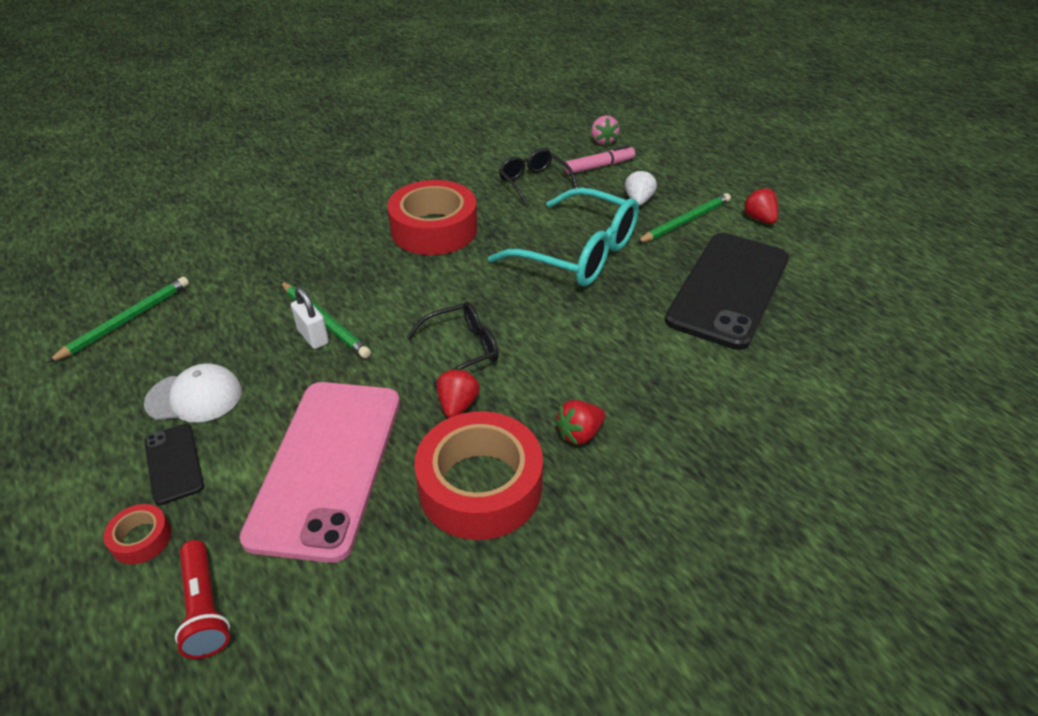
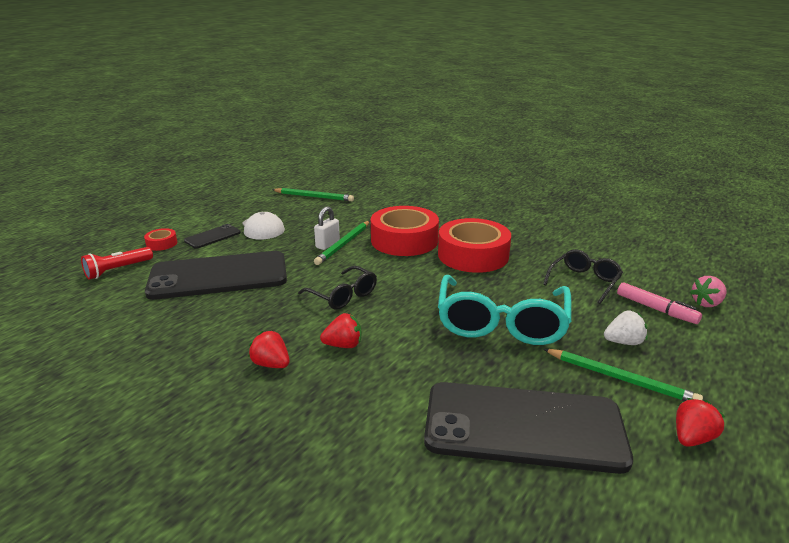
camera: 70 degrees right, 15 degrees down
(327, 466) = (219, 276): pink phone -> black phone
(458, 405) = (284, 306): red strawberry -> red strawberry (343, 345)
(480, 486) = (210, 331): red tape -> red tape (404, 240)

